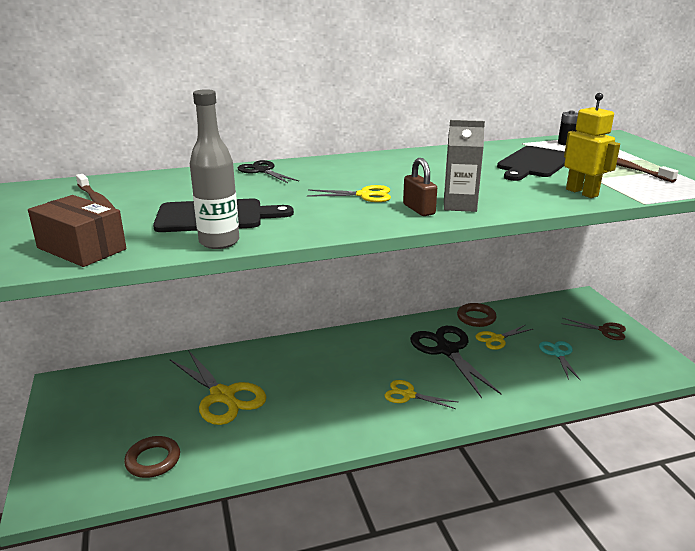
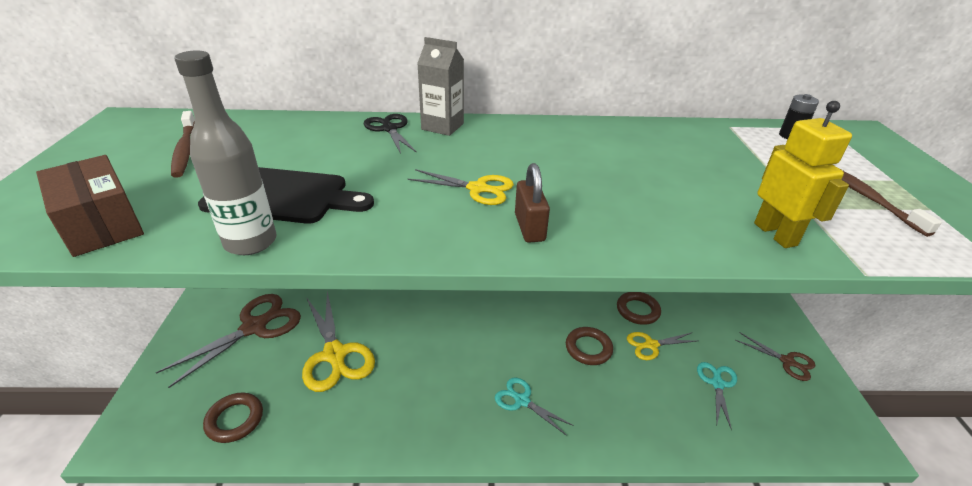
camera: 15 degrees right, 10 degrees up
(129, 391) = (254, 327): none -> brown scissors
(408, 395) = (522, 401): yellow scissors -> turquoise scissors
(447, 350) = (588, 348): black scissors -> brown ring
(459, 205) = (588, 229): grey carton -> grey carton (442, 126)
(534, 163) = (730, 166): black cutting board -> none

